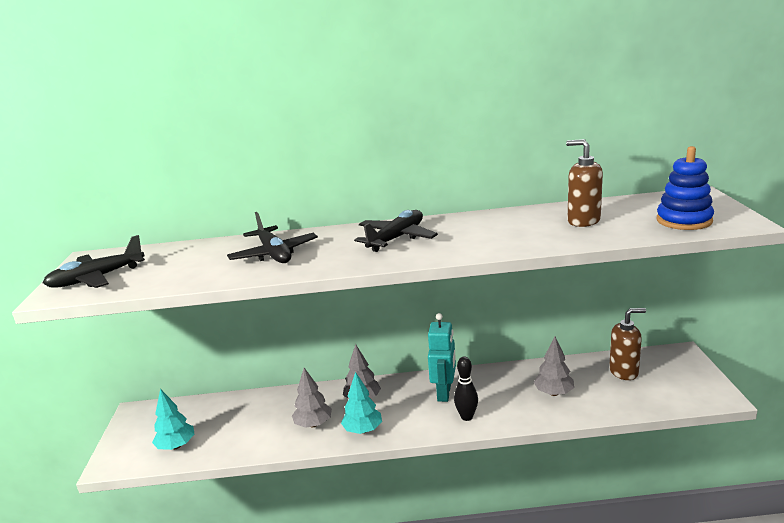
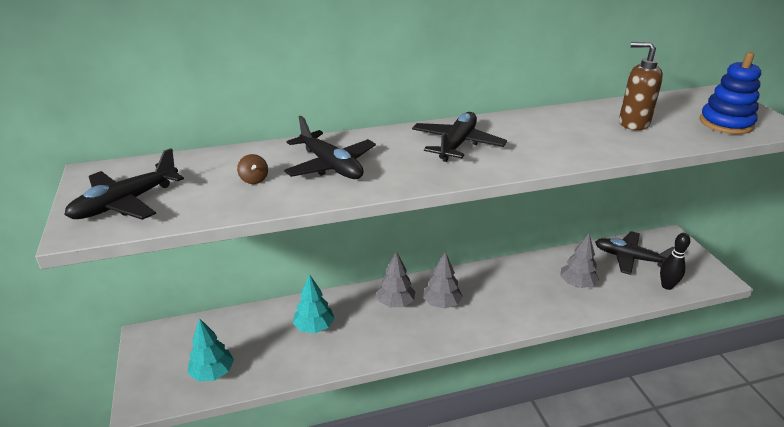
camera: 15 degrees left, 10 degrees up
(204, 263) = (254, 179): none -> brown spinning top
(313, 424) = (355, 335): grey tree -> grey tree (441, 303)
(363, 430) = (410, 337): turquoise tree -> turquoise tree (314, 327)
(444, 393) = (475, 291): turquoise robot -> none
(466, 417) = (506, 315): black bowling pin -> black bowling pin (667, 286)
(624, 372) = (630, 258): brown soap dispenser -> black plane

